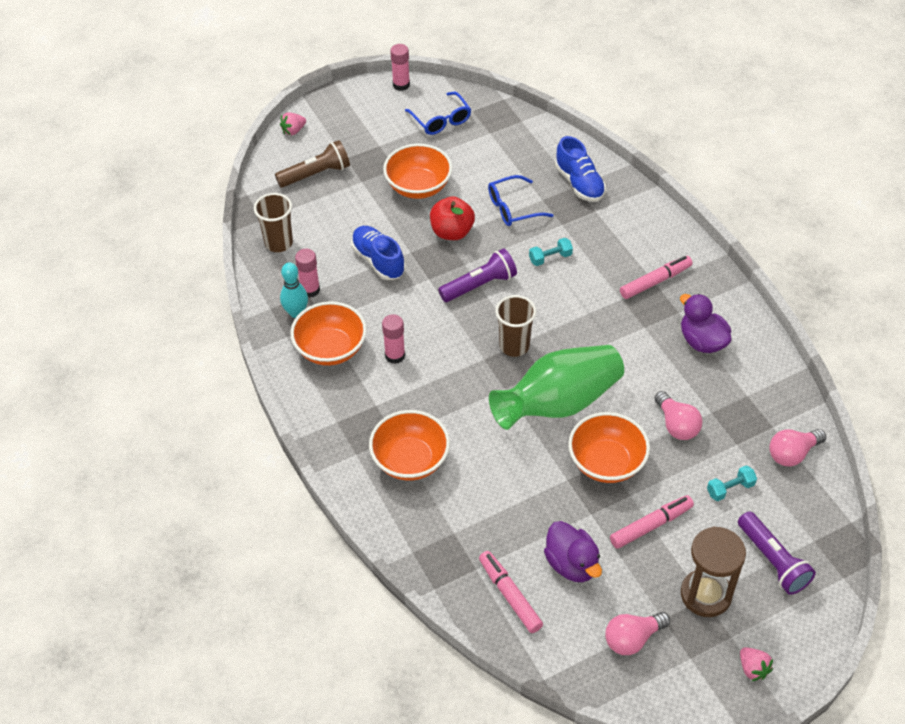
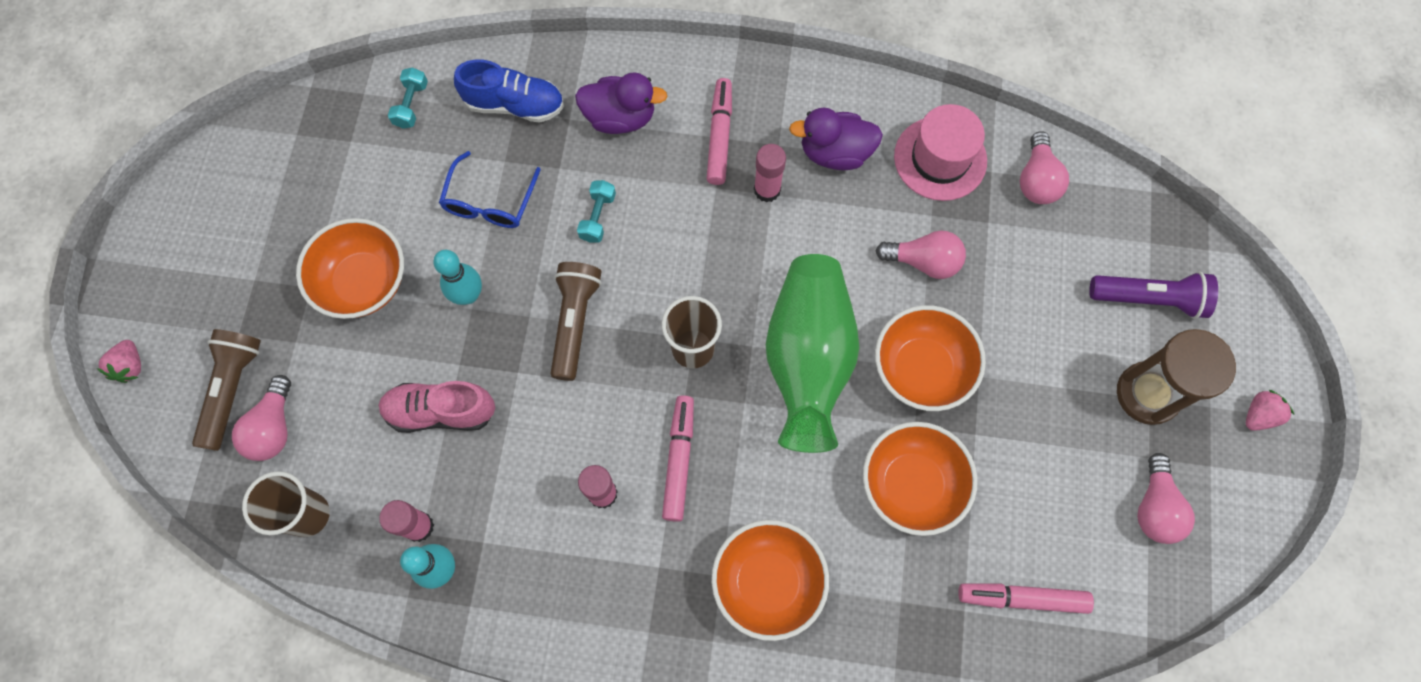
camera: 55 degrees left, 20 degrees up
(310, 202) = (273, 427): none -> pink light bulb
(331, 349) = (532, 564): orange bowl -> orange bowl (911, 484)
(378, 260) = (441, 411): blue shoe -> pink shoe
(401, 85) = (176, 182): pink glue stick -> pink glue stick (767, 190)
(440, 120) = (278, 179): blue glasses -> none
(452, 232) = (468, 295): red apple -> turquoise bowling pin
(479, 285) = (575, 322): purple flashlight -> brown flashlight
(572, 564) = (1025, 502): purple duck -> purple duck (620, 117)
(651, 525) = (1030, 384): pink marker -> pink marker (679, 460)
(730, 489) = (1038, 271): turquoise dumbbell -> turquoise dumbbell (411, 105)
(753, 395) = (940, 159): none -> pink hat
(753, 669) = (1258, 415): pink strawberry -> pink strawberry turned 45 degrees counterclockwise

